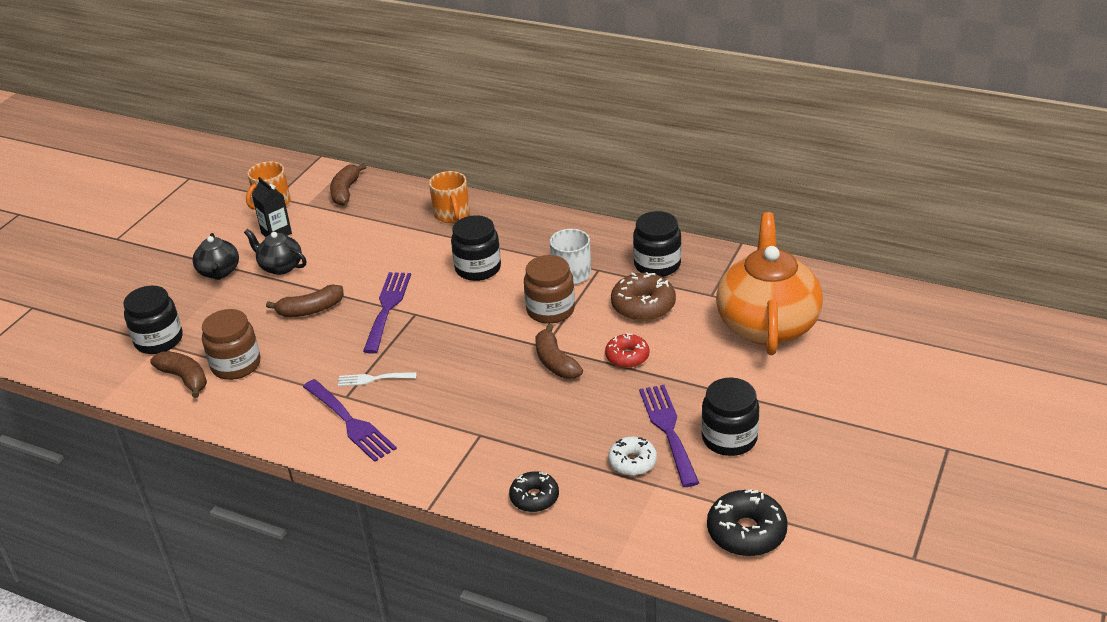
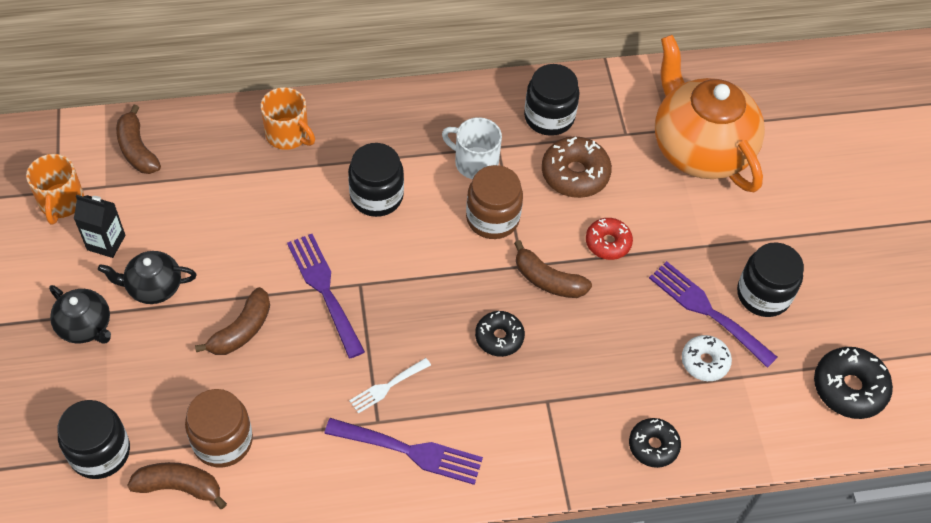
camera: 40 degrees left, 20 degrees up
(483, 382) = (499, 337): none -> black donut

